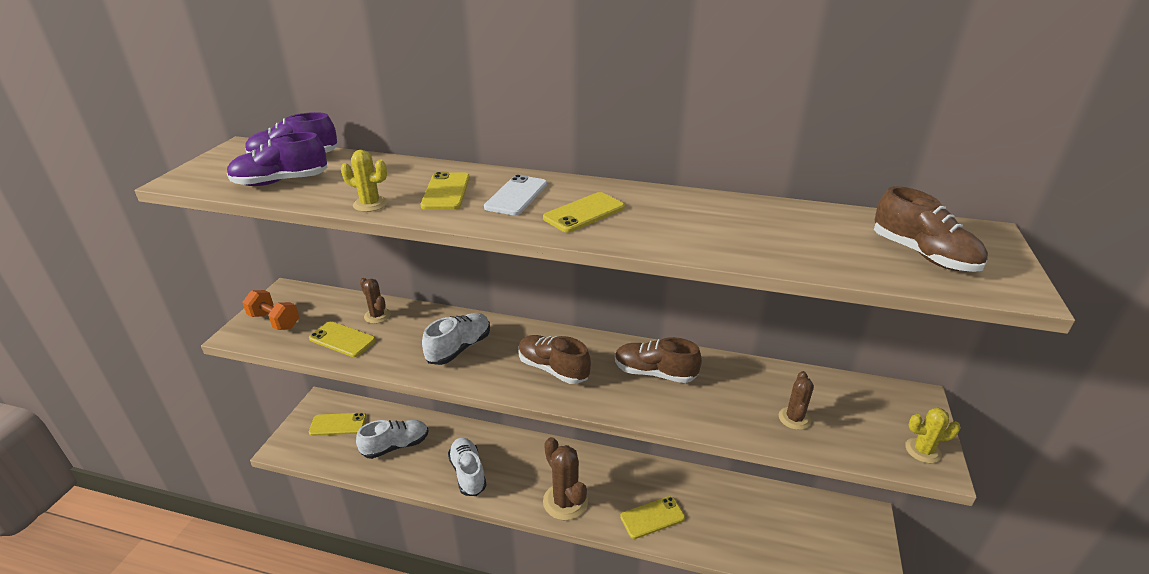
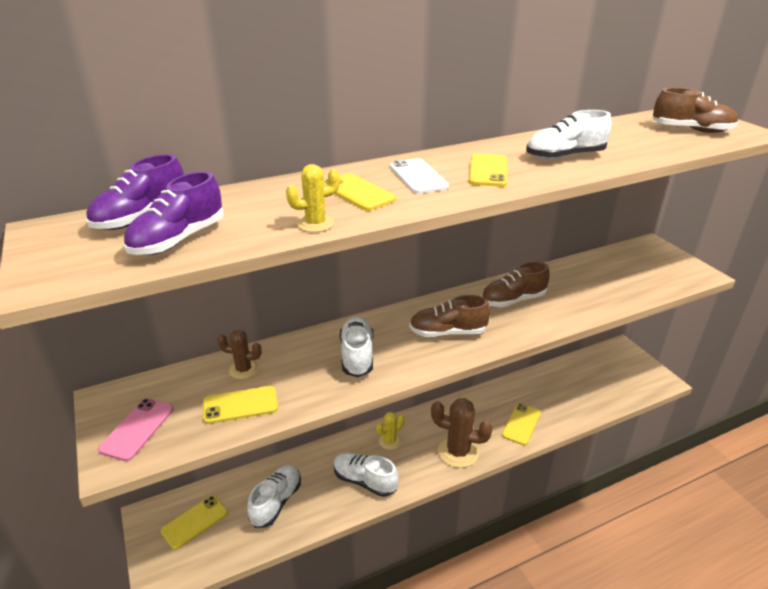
camera: 40 degrees left, 0 degrees up
(274, 321) = (137, 429): orange dumbbell -> pink phone
(689, 227) = (564, 156): none -> white shoe
(794, 418) = (618, 285): brown cactus -> none
(923, 450) = (689, 270): yellow cactus -> yellow cactus (390, 441)

